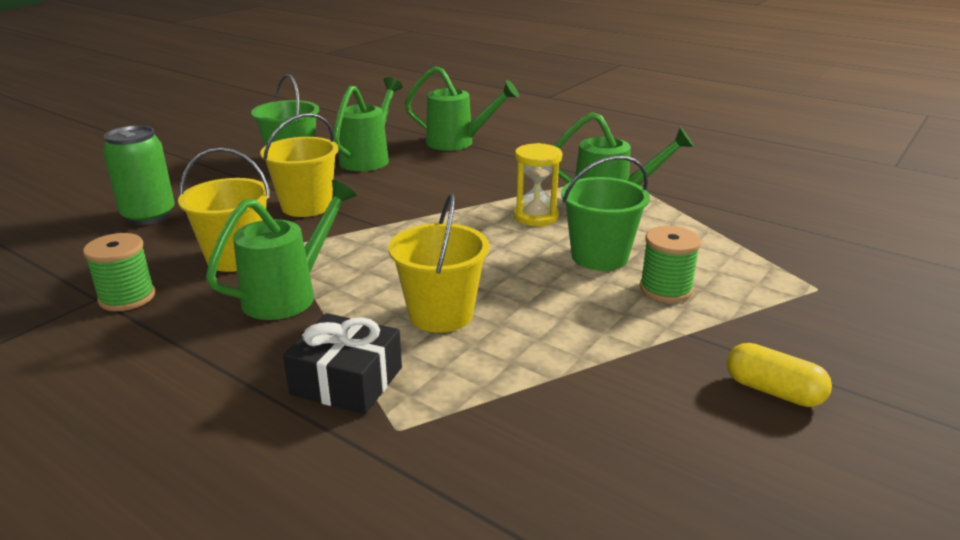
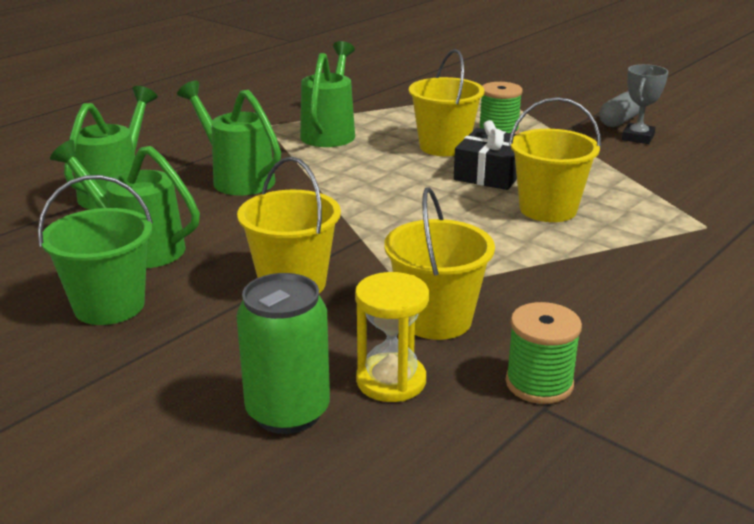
camera: 85 degrees left, 0 degrees up
(289, 295) = (521, 280): green watering can -> green watering can (237, 178)
(347, 381) = (657, 246): black gift -> black gift (490, 174)
(536, 216) = (357, 164): yellow hourglass -> yellow hourglass (391, 381)
(599, 257) = (444, 147): green bucket -> yellow bucket
(708, 403) = (637, 137): none -> grey trophy
(773, 391) = (619, 121): yellow capsule -> grey capsule

